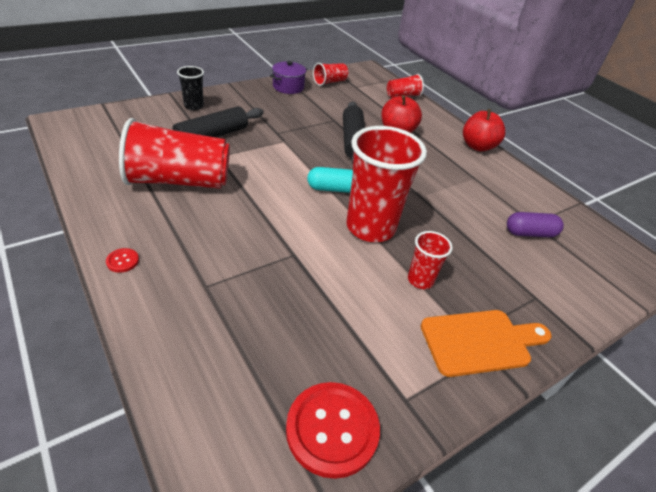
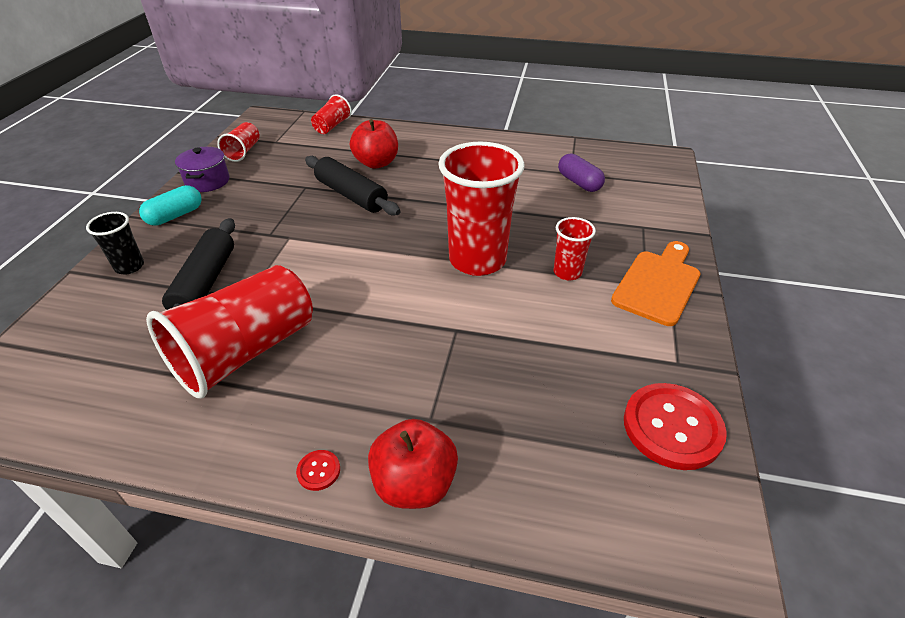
camera: 40 degrees left, 0 degrees up
(333, 189) = (400, 250): turquoise capsule -> turquoise capsule (175, 216)
(477, 146) = (454, 136): red apple -> red apple (414, 483)
(530, 233) = (579, 182): purple capsule -> purple capsule turned 75 degrees counterclockwise

